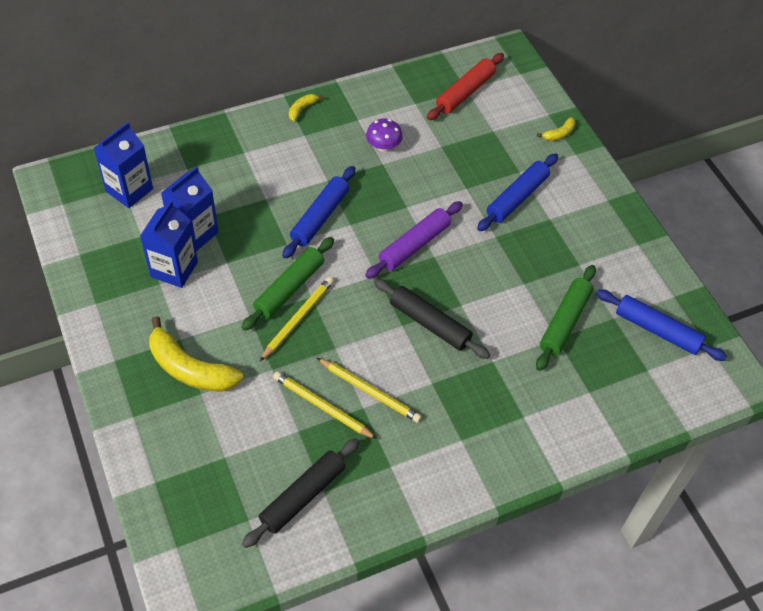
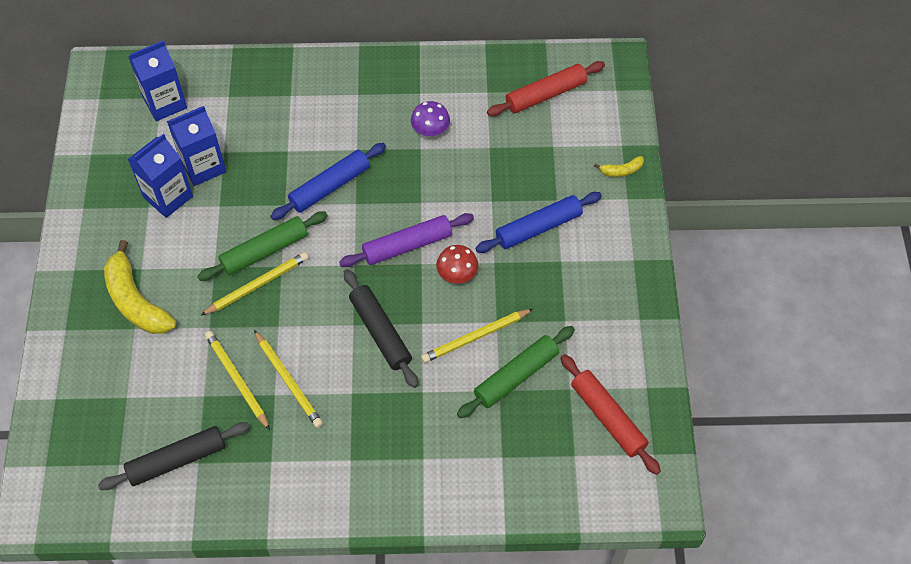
camera: 25 degrees right, 5 degrees up
(302, 109) = (369, 65): yellow banana -> none
(469, 255) = (457, 274): none -> red mushroom
(513, 301) = (475, 337): none -> yellow pencil
(657, 330) = (608, 417): blue rolling pin -> red rolling pin

